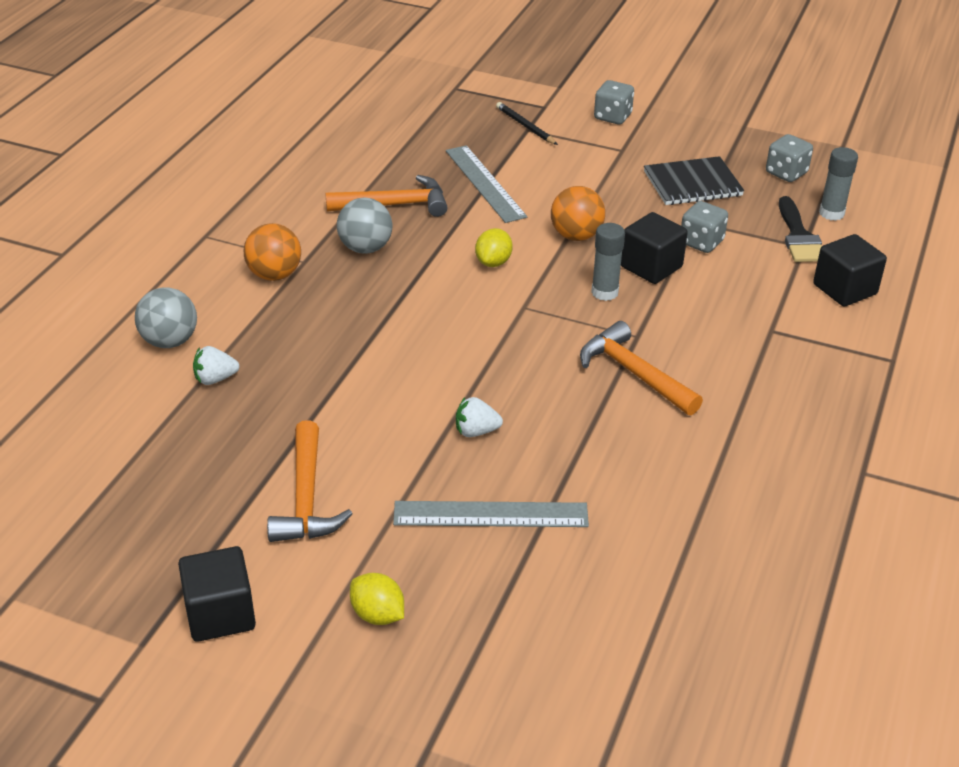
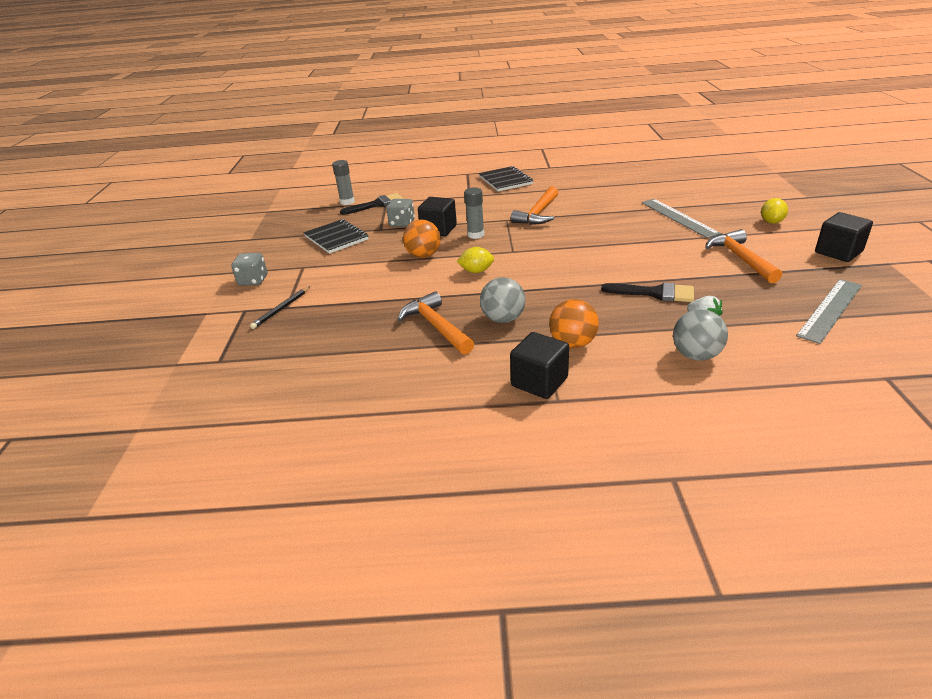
camera: 110 degrees left, 5 degrees down
(304, 373) = (654, 293): none -> black brush
(306, 497) = (740, 258): orange hammer -> orange hammer turned 75 degrees counterclockwise
(476, 431) = (631, 235): white strawberry -> none
(485, 183) = (379, 301): grey ruler -> grey ruler (830, 310)
(786, 173) = (308, 218): grey dice -> none
(820, 391) = (505, 180): none -> black notebook
(844, 289) = (419, 189): black cube -> black cube (539, 382)

